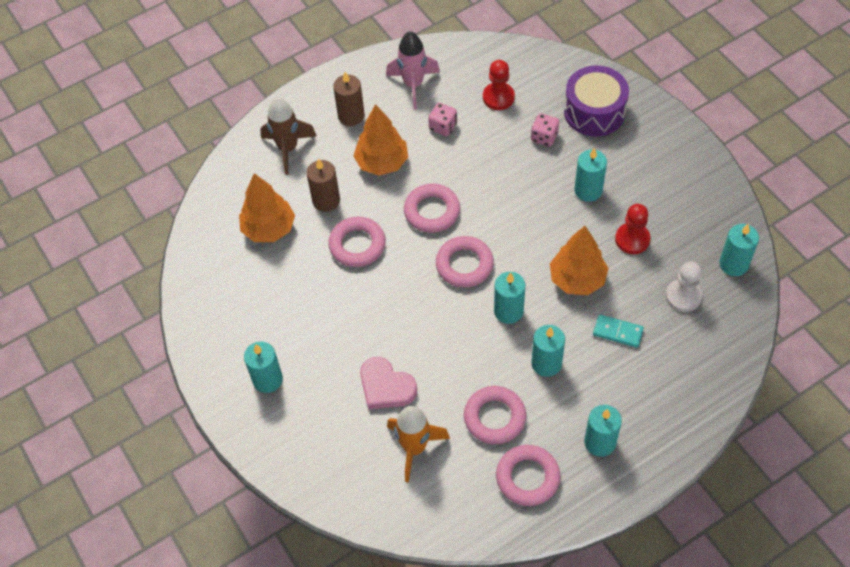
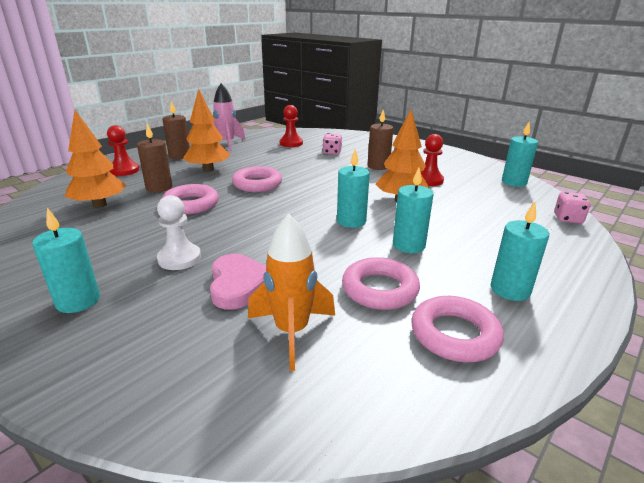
camera: 20 degrees left, 30 degrees down
(288, 149) = (124, 171): brown rocket -> red pawn
(386, 386) = (239, 284): pink heart -> pink heart turned 120 degrees counterclockwise
(443, 126) = (254, 154): pink dice -> pink dice (568, 219)
(464, 265) = (297, 203): pink ring -> none
(588, 190) = (378, 166): turquoise candle -> brown candle
(594, 112) = (360, 143): purple drum -> none
(618, 332) = (458, 220): turquoise domino -> none
(683, 296) = (493, 198): white pawn -> white pawn (179, 258)

